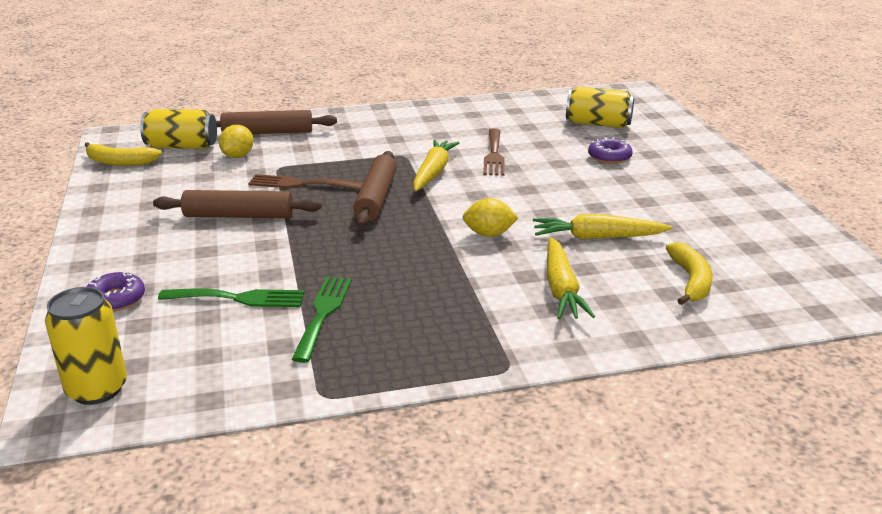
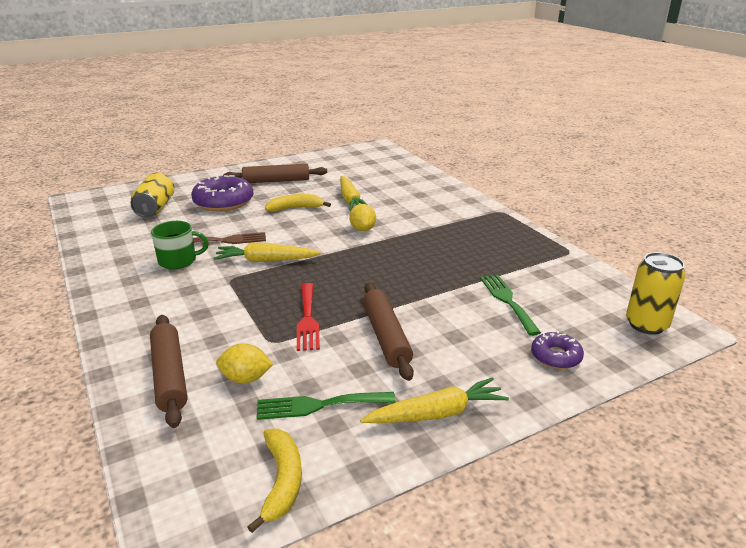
camera: 105 degrees left, 0 degrees up
(182, 146) = (219, 437): yellow can -> none
(300, 184) = (307, 319): brown fork -> red fork
(323, 313) = (498, 266): green fork -> green fork (319, 405)
(376, 198) = (323, 277): brown rolling pin -> brown rolling pin (276, 181)
(457, 135) = (178, 261): none -> green mug
(561, 289) = (416, 205): yellow carrot -> yellow carrot (436, 413)
(609, 157) = (223, 202): purple donut -> purple donut, size x1.84
(690, 281) = (387, 178): yellow banana -> yellow banana (296, 208)

